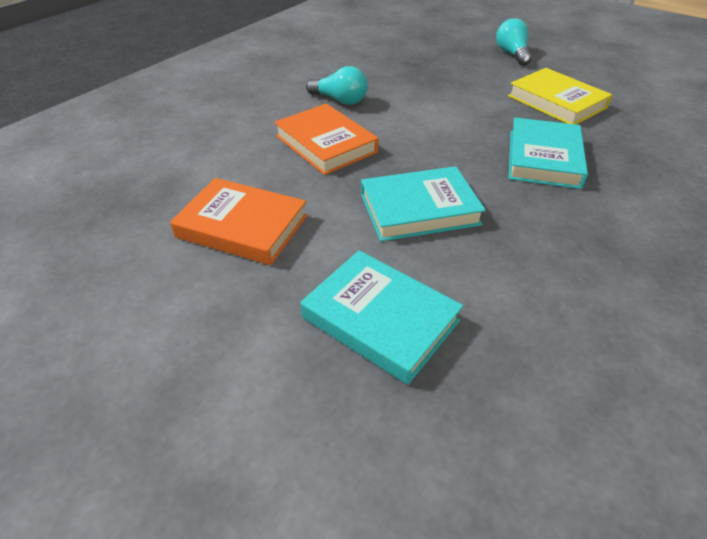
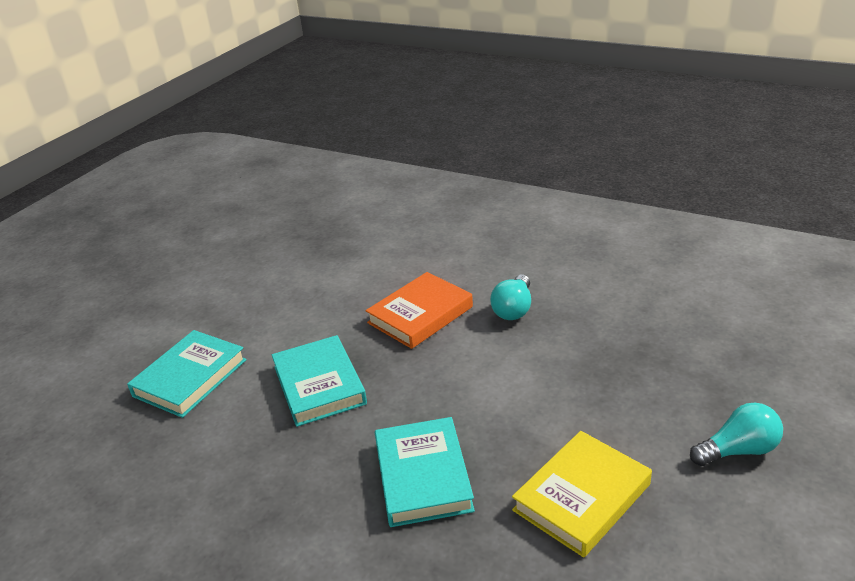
camera: 85 degrees right, 10 degrees down
(242, 226) = (294, 297): orange book -> none
(543, 158) = (423, 476): turquoise book -> turquoise book turned 75 degrees clockwise

